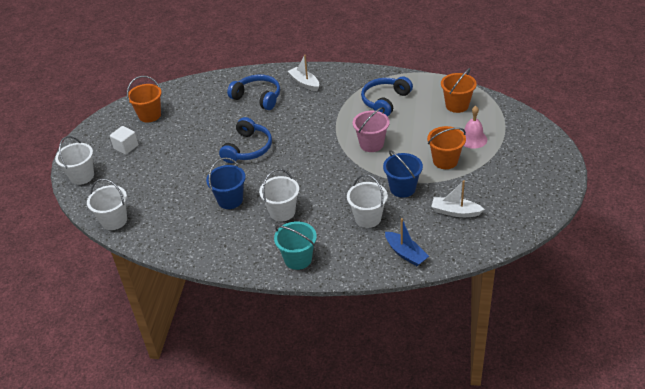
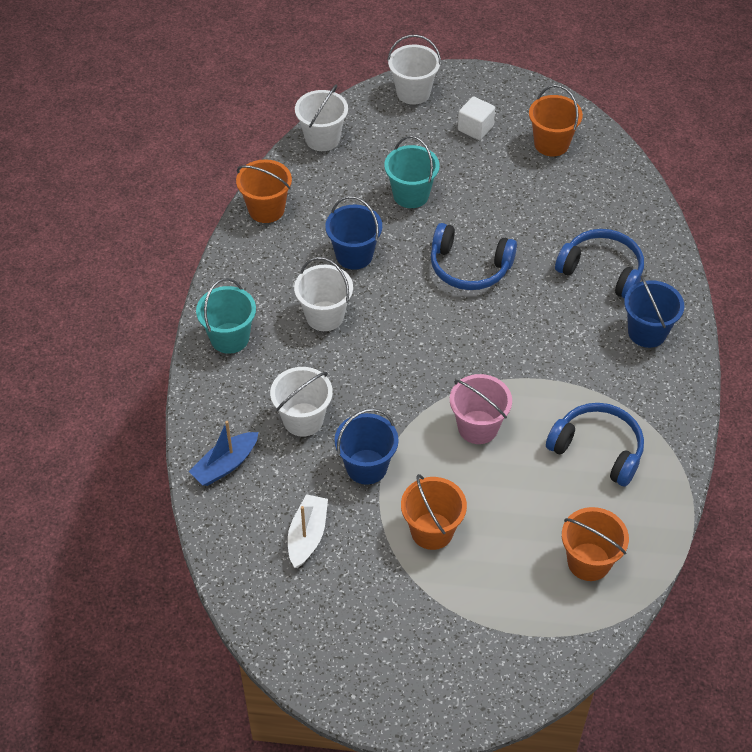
camera: 85 degrees right, 10 degrees up
(178, 247) = (266, 209): none -> orange bucket
(180, 175) = (411, 195): none -> turquoise bucket
(258, 97) = (602, 271): blue headphones -> blue headphones turned 90 degrees counterclockwise
(304, 83) = (647, 332): white boat -> blue bucket
(472, 139) = (490, 578): pink bell -> none

